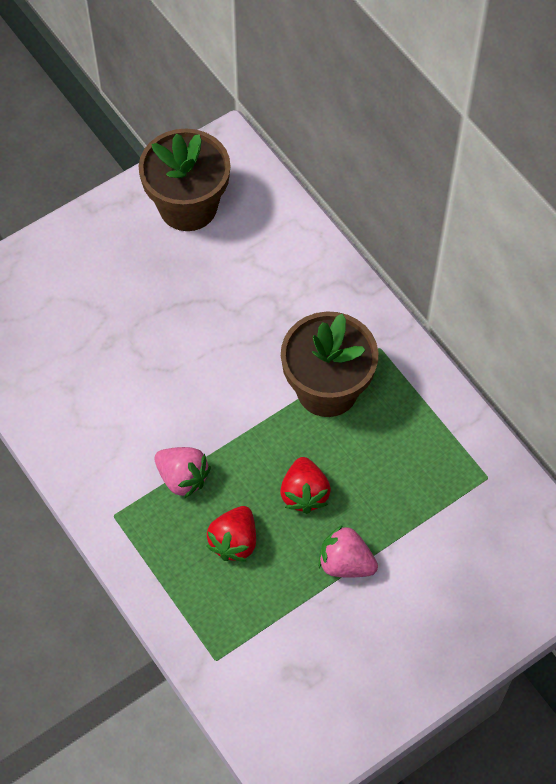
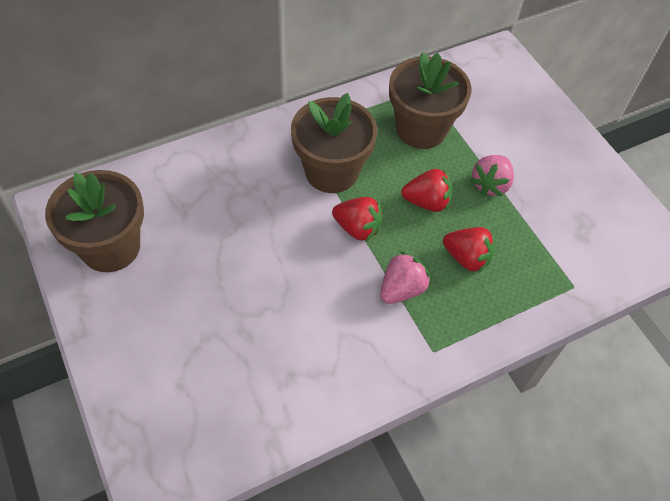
camera: 85 degrees left, 5 degrees down
(253, 425) = (357, 228): none -> red strawberry
(415, 478) = (421, 129): none -> brown flower pot

